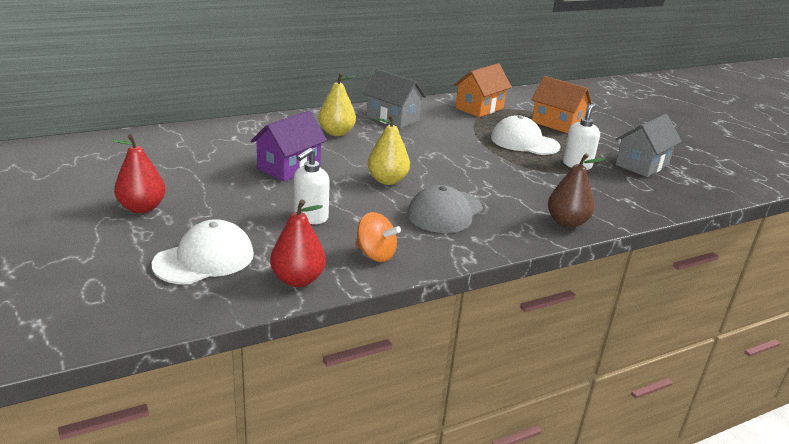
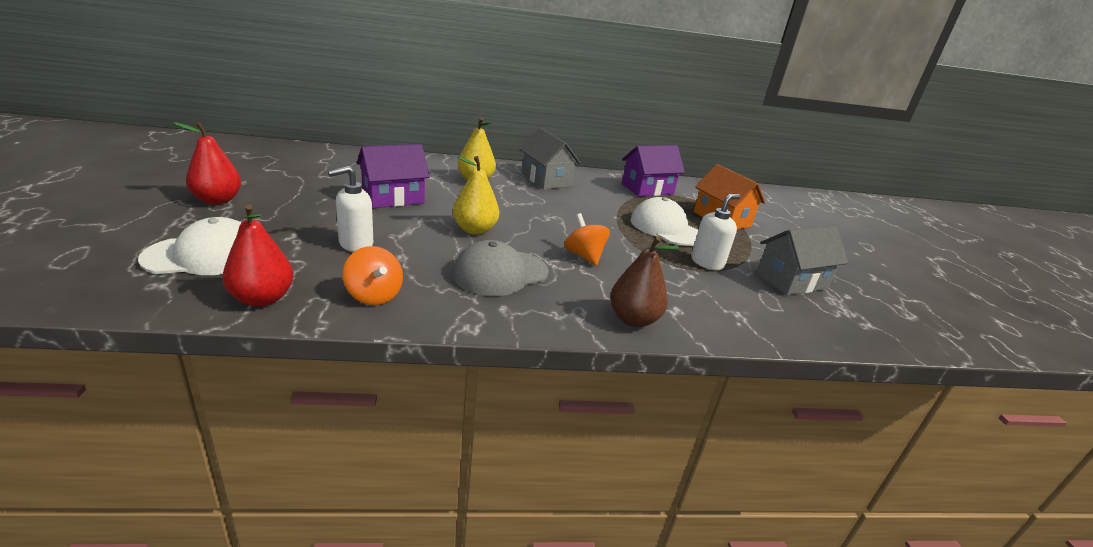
camera: 20 degrees right, 0 degrees up
(479, 108) = (647, 189): orange house -> purple house
(489, 182) = (584, 256): none -> orange spinning top

